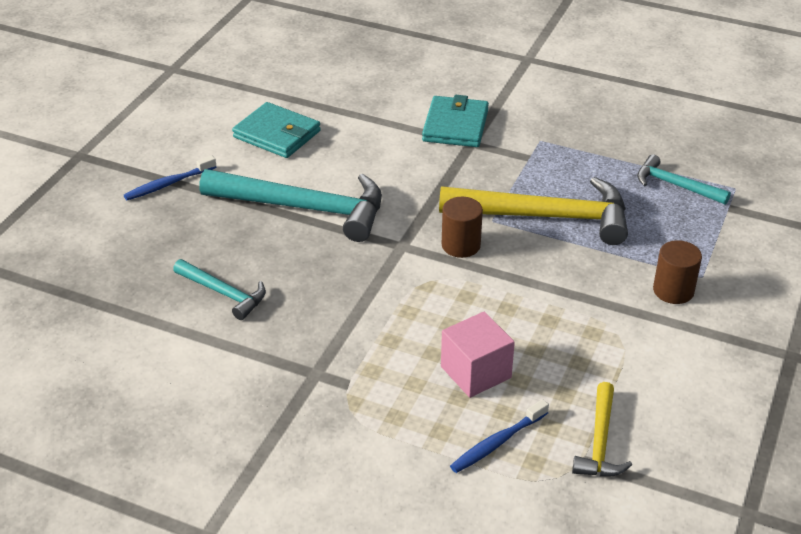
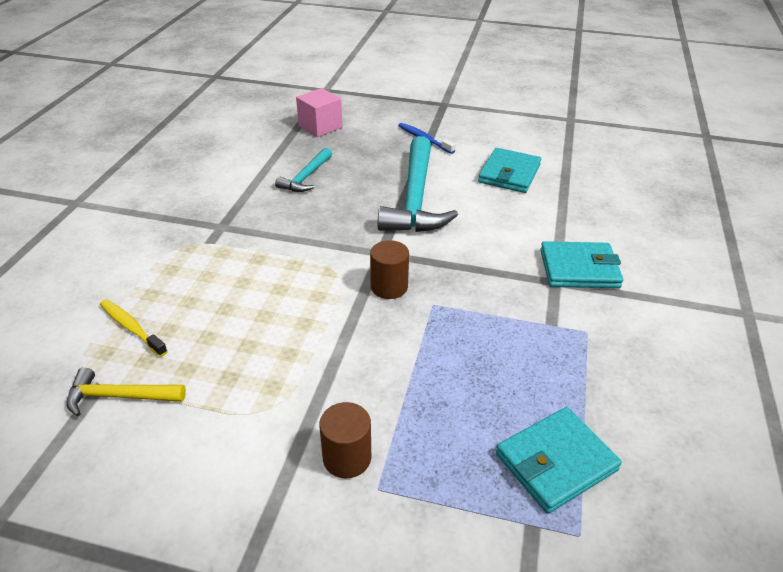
camera: 80 degrees right, 0 degrees up
(476, 372) = (218, 309): pink cube -> pink cube (320, 127)
(497, 443) = (131, 328): blue toothbrush -> yellow toothbrush
(545, 216) = (451, 343): yellow hammer -> none
(675, 185) = (556, 462): turquoise hammer -> turquoise wallet

